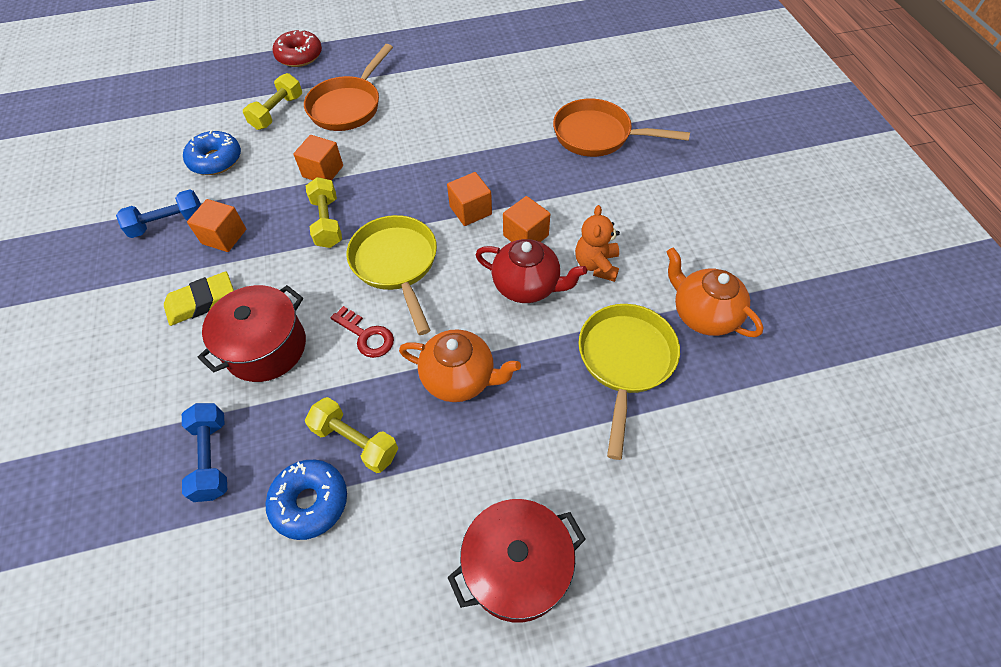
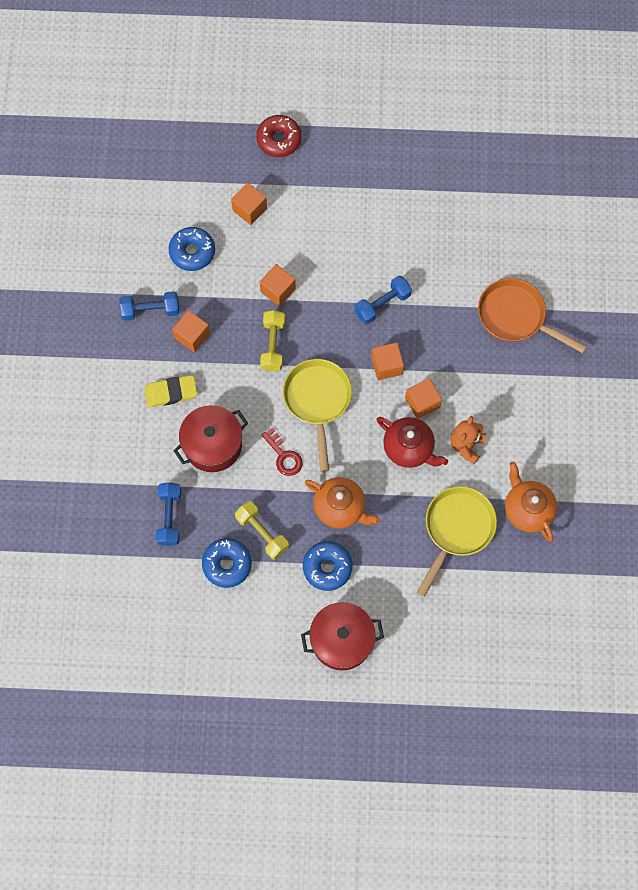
camera: 15 degrees right, 15 degrees up
(277, 112) = (249, 209): yellow dumbbell -> orange cube
(348, 106) = (312, 219): orange pan -> none
(447, 157) = (382, 304): none -> blue dumbbell
(463, 462) = (327, 567): none -> blue donut

